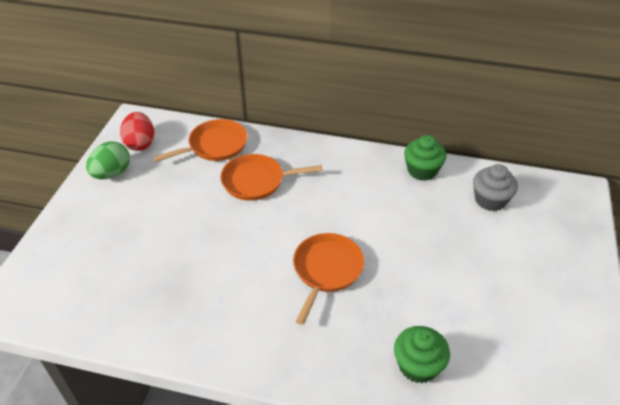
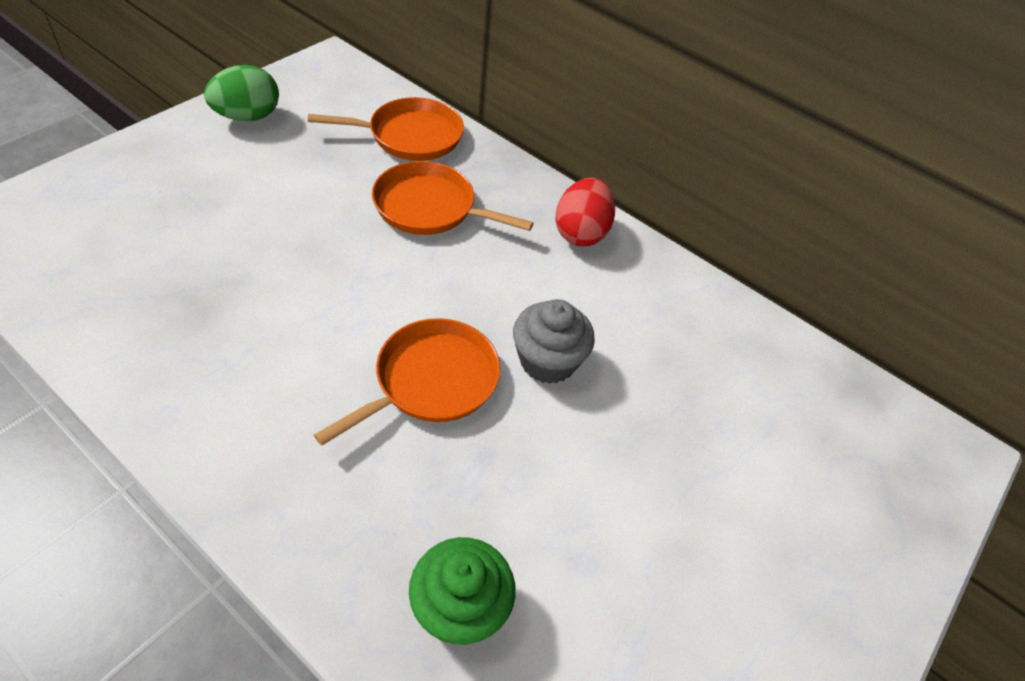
camera: 20 degrees right, 5 degrees up
(140, 143) = (315, 94): red egg -> red egg (581, 233)
(422, 170) = (693, 299): green cupcake -> none
(490, 200) = (777, 395): grey cupcake -> grey cupcake (548, 361)

